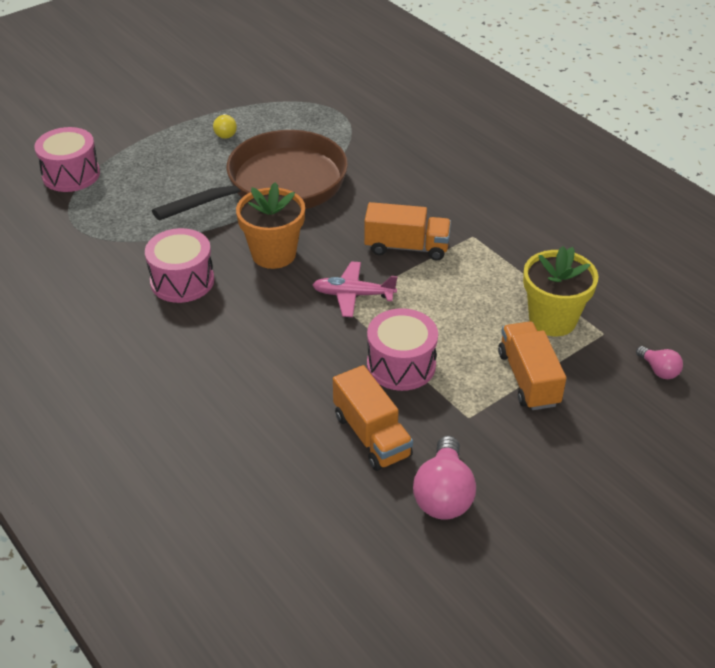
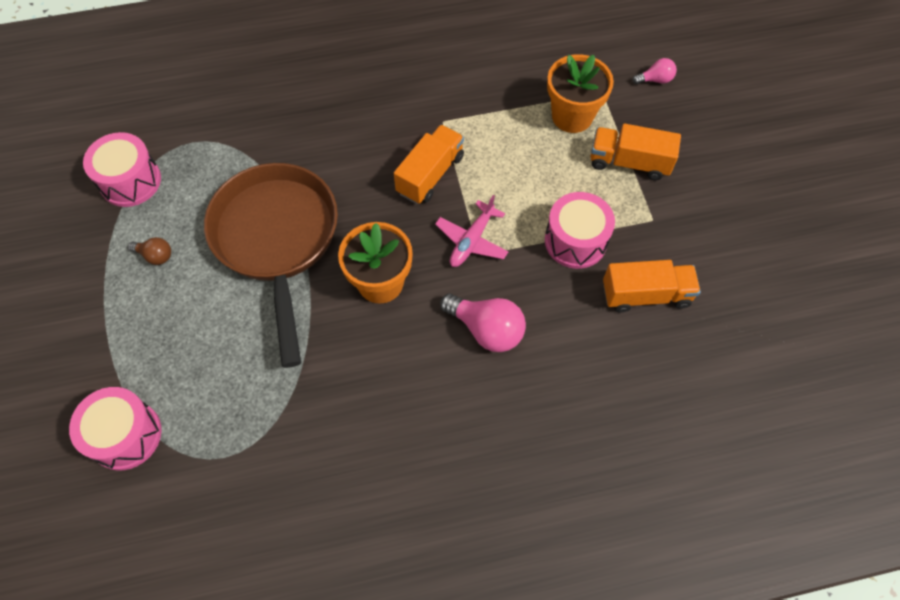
camera: 65 degrees left, 20 degrees up
(182, 281) = (376, 376): pink drum -> pink drum (130, 181)
(225, 133) = (155, 256): yellow light bulb -> brown light bulb
(443, 495) = (725, 271): pink light bulb -> pink light bulb (486, 329)
(552, 320) = (572, 116): yellow flower pot -> orange flower pot

